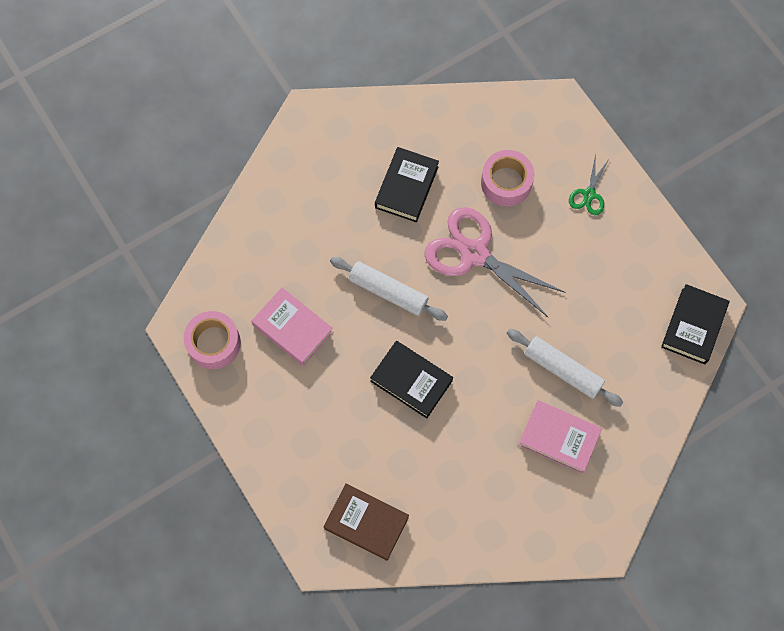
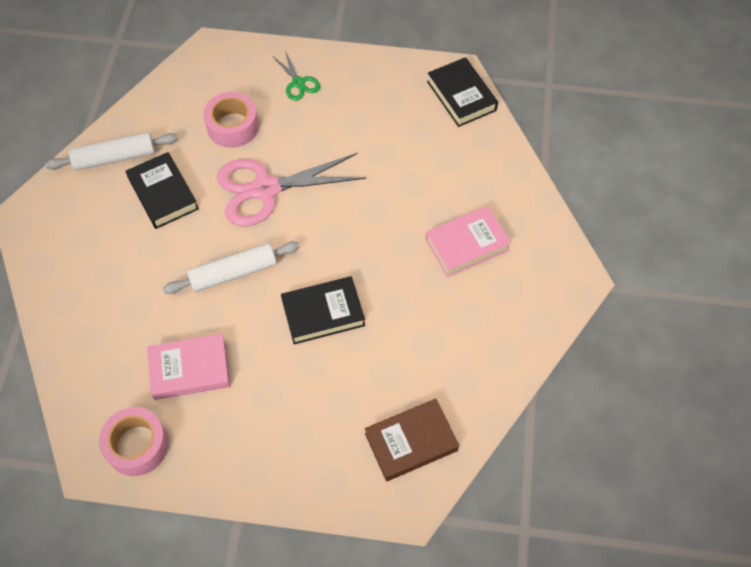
camera: 50 degrees left, 10 degrees down
(562, 370) = (416, 201): white rolling pin -> white rolling pin (115, 157)

